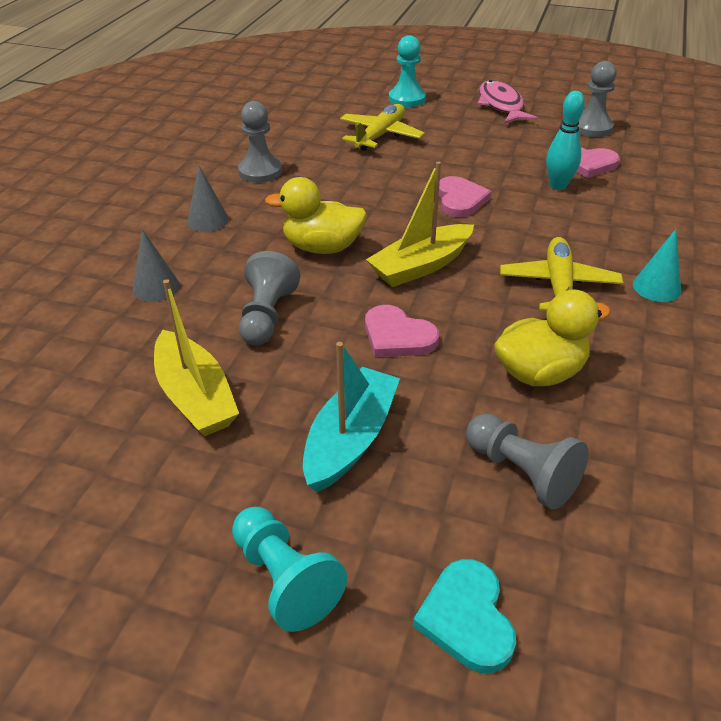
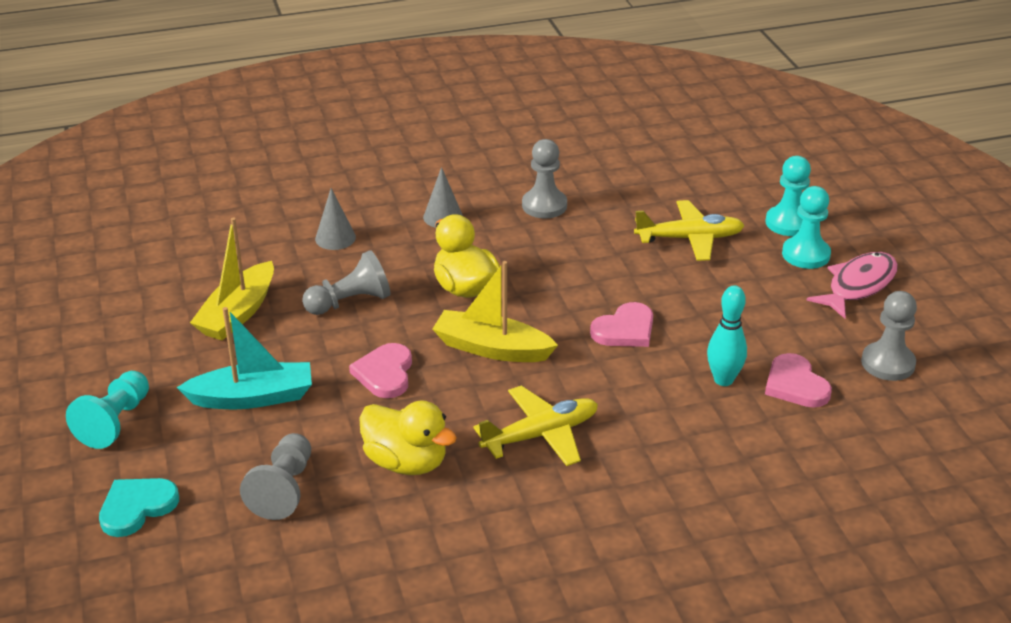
camera: 55 degrees right, 5 degrees down
(448, 107) = (806, 254): none -> turquoise pawn
(656, 287) = (600, 495): turquoise cone -> none

